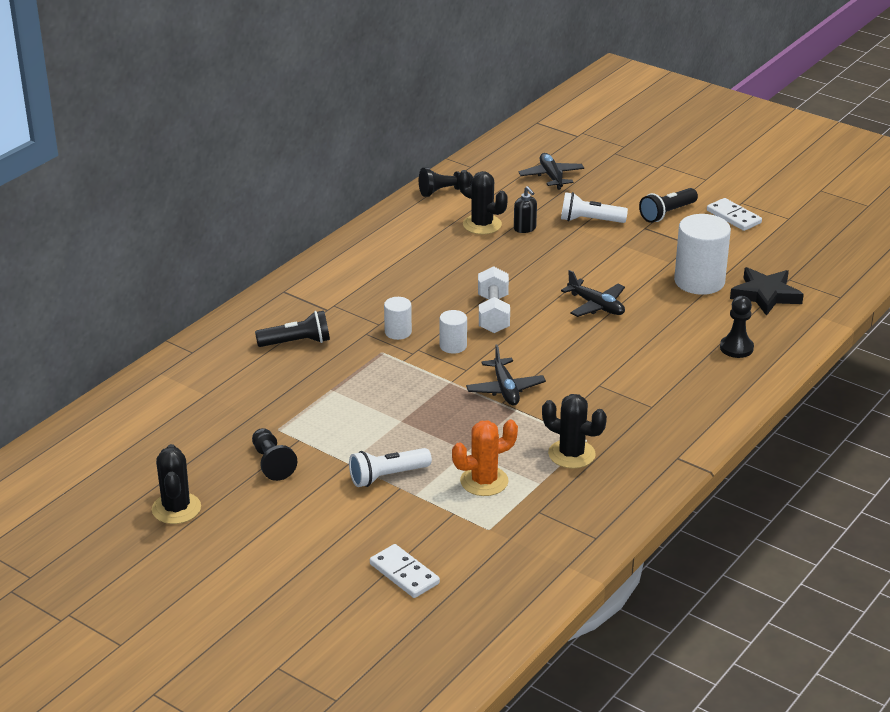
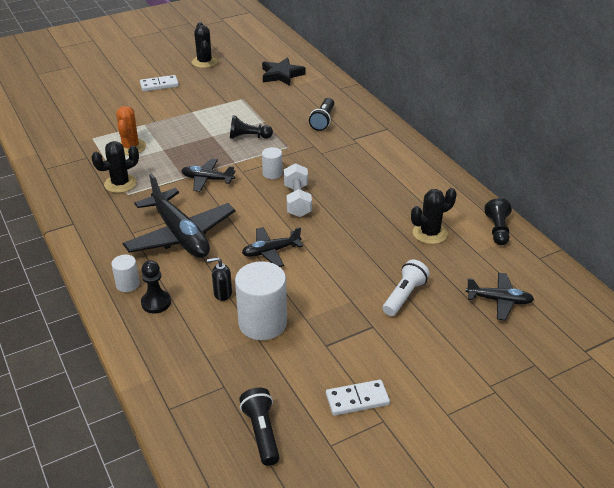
camera: 115 degrees right, 5 degrees up
(176, 508) = (204, 62): black cactus -> black cactus turned 60 degrees clockwise
(272, 463) = (214, 91): black pawn -> black pawn (248, 137)
(387, 476) = (168, 119): white flashlight -> none
(398, 332) = (305, 157): white cylinder -> white cylinder (127, 284)
(404, 574) = (90, 106): white domino -> white domino (159, 85)
(493, 314) = (297, 201): white dumbbell -> white dumbbell turned 60 degrees clockwise
(525, 228) = (411, 254): black soap dispenser -> black soap dispenser (222, 293)
(624, 371) = (180, 235): none -> black plane
(667, 213) = (390, 352): black flashlight -> black flashlight (262, 432)
(765, 295) = (211, 356): black star -> black star (281, 75)

